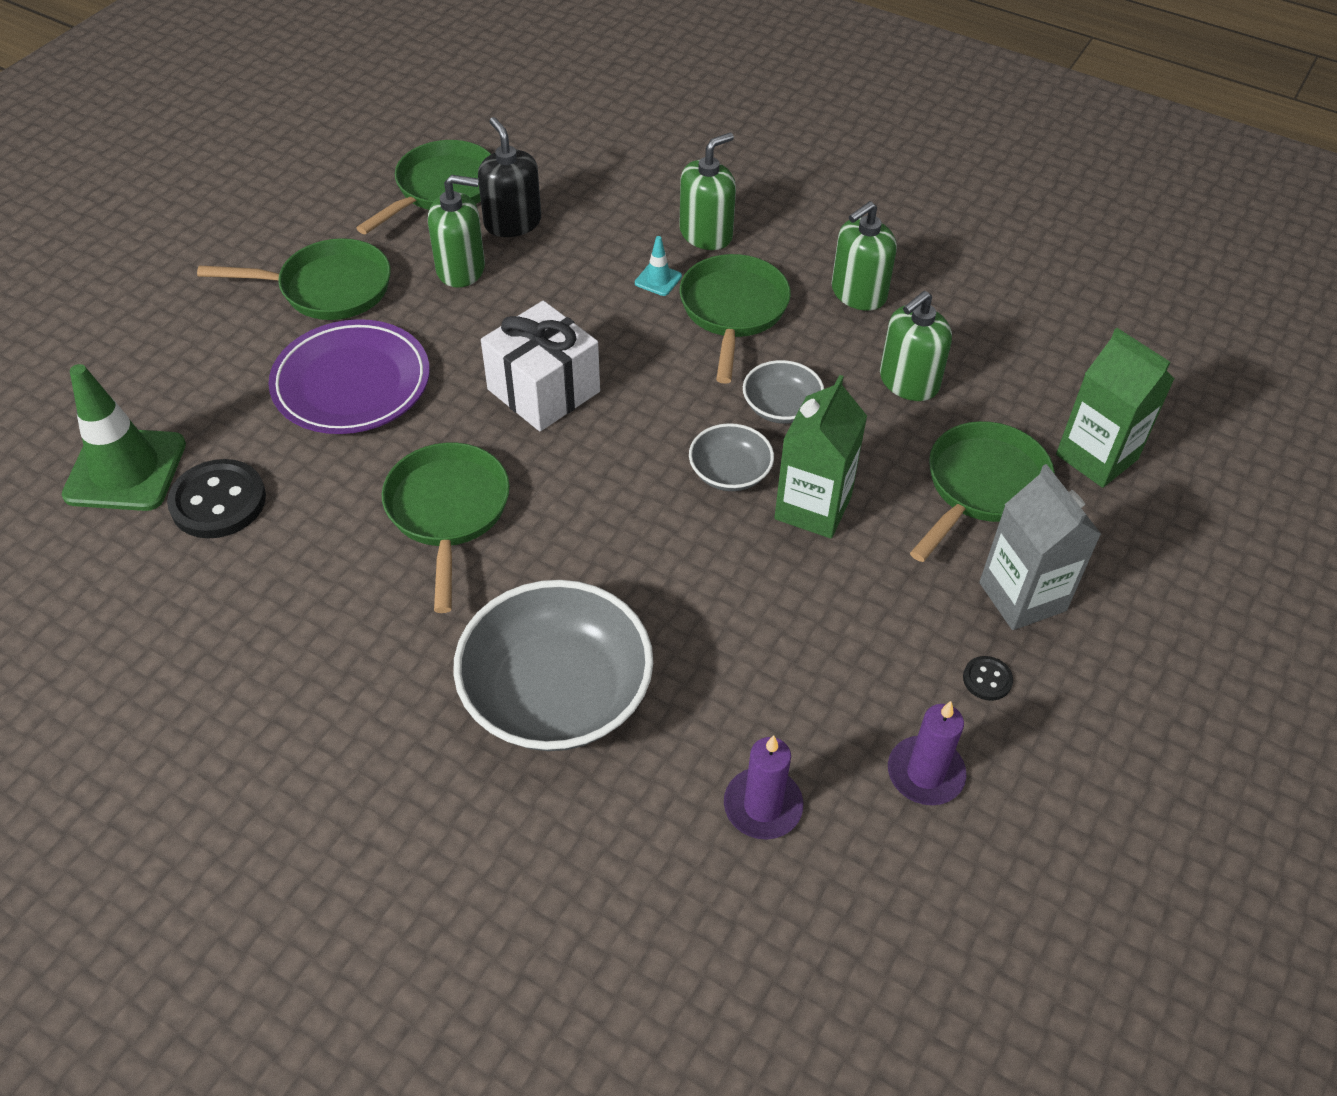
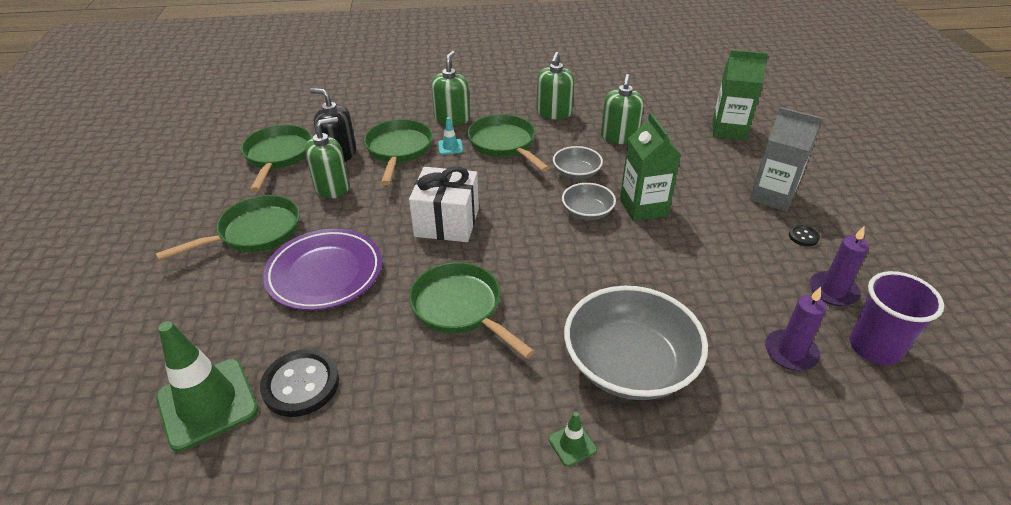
camera: 35 degrees left, 10 degrees down
(402, 735) = (572, 444): none -> green traffic cone
(881, 873) = (874, 347): none -> purple cup
(982, 487) = (701, 163): green pan -> green pan (398, 150)

